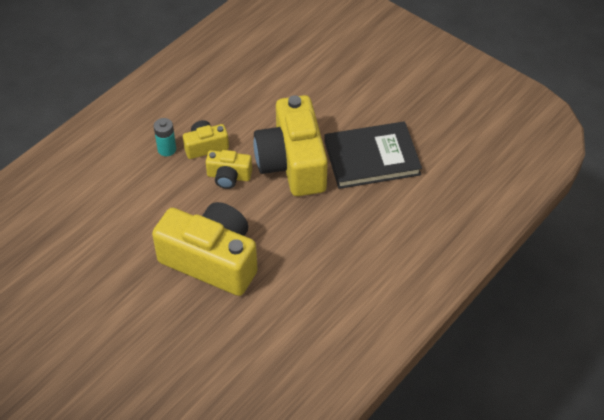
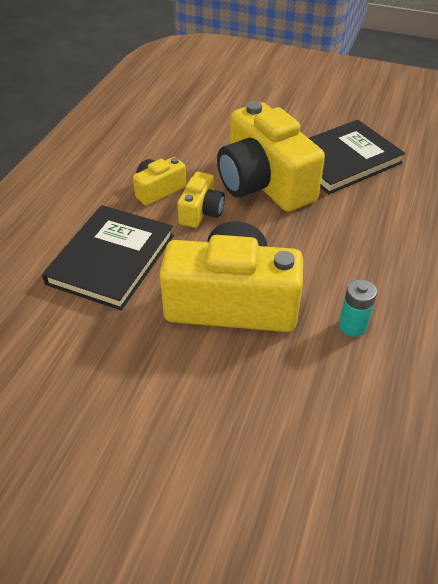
camera: 20 degrees left, 5 degrees down
(143, 200) = (111, 259): none -> black book
(167, 149) = (114, 203): turquoise battery -> turquoise battery (352, 326)
(229, 176) = (201, 211): yellow camera -> yellow camera turned 60 degrees counterclockwise

